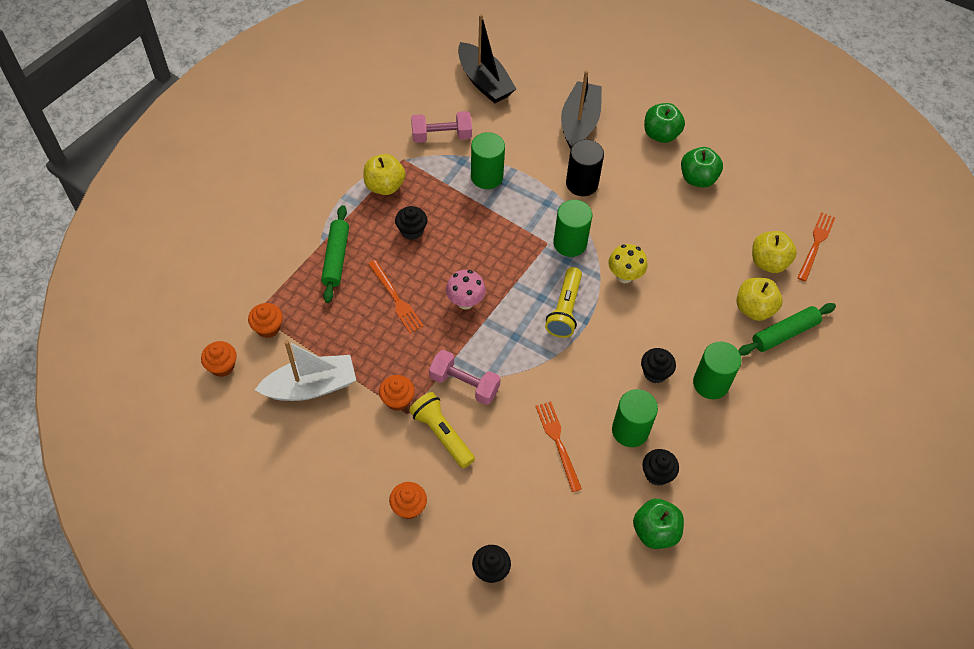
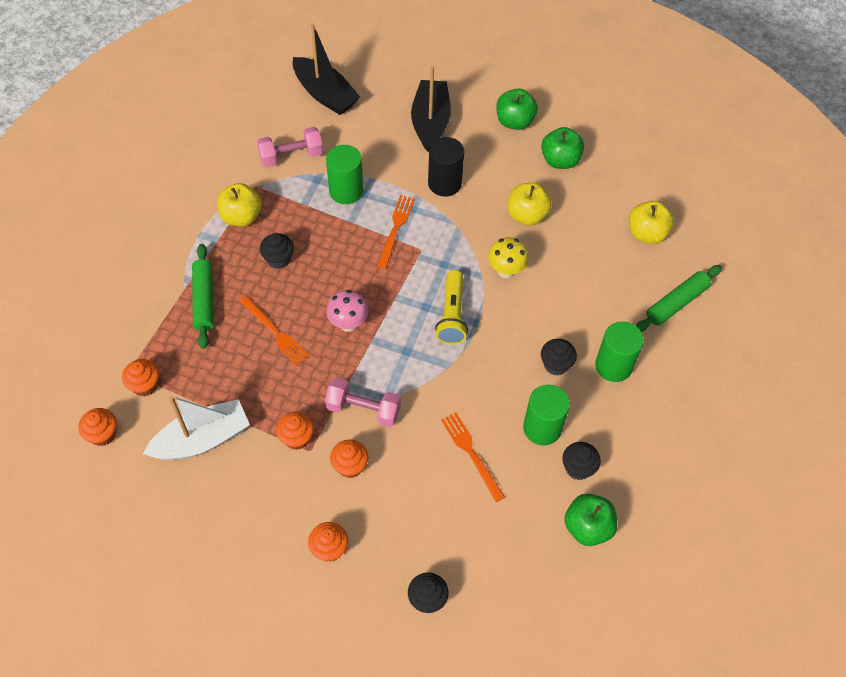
camera: 10 degrees left, 0 degrees up
(442, 434) = (350, 466): yellow flashlight -> orange cupcake
(570, 243) = (444, 246): green cylinder -> none
(754, 308) = (641, 283): yellow apple -> yellow apple (527, 215)
(816, 244) = (689, 209): orange fork -> orange fork (395, 229)

